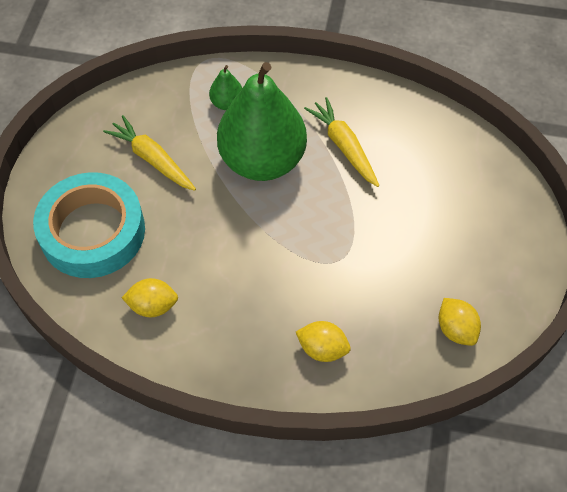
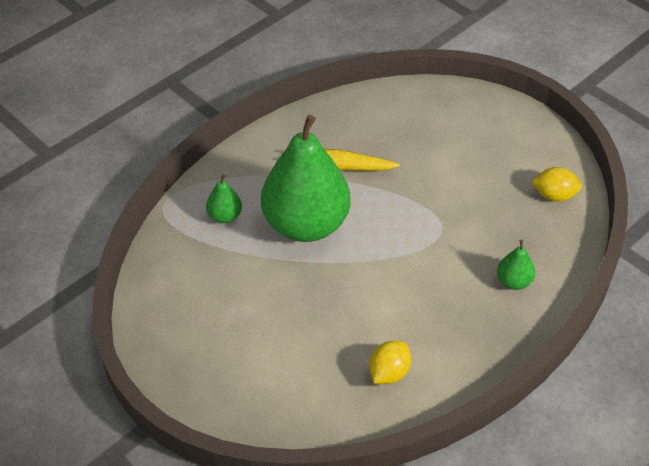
camera: 55 degrees left, 10 degrees down
(92, 231) = (276, 379): turquoise tape -> none
(152, 159) = (236, 297): yellow carrot -> none
(322, 349) = (513, 281): yellow lemon -> green pear

